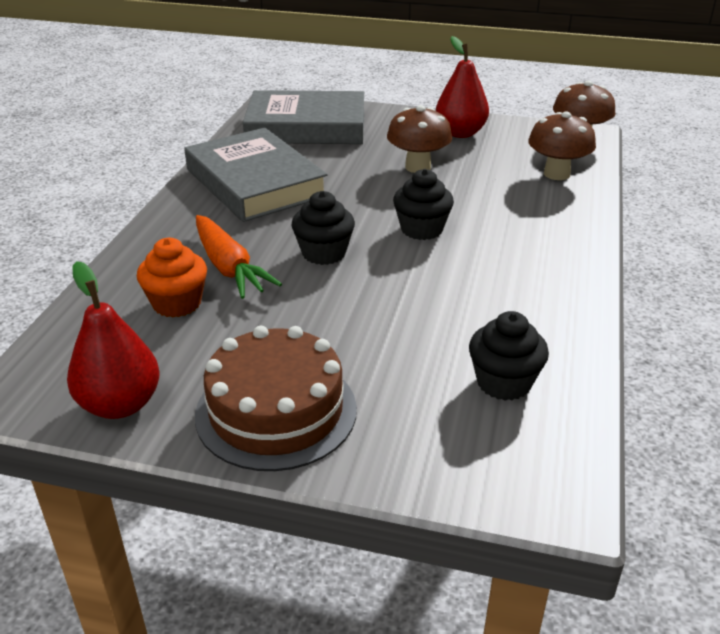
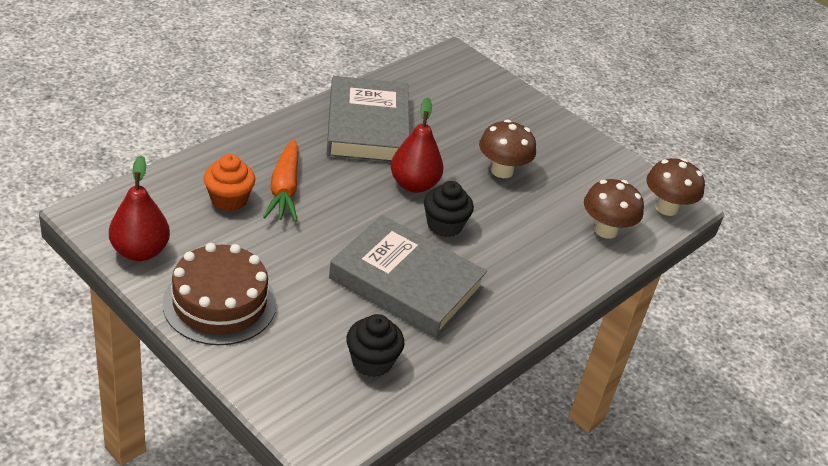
camera: 25 degrees right, 5 degrees up
(306, 127) = (456, 92): grey book -> grey book (406, 283)
(324, 253) = (356, 210): black cupcake -> none
(460, 133) = (573, 155): red pear -> red pear (414, 185)

